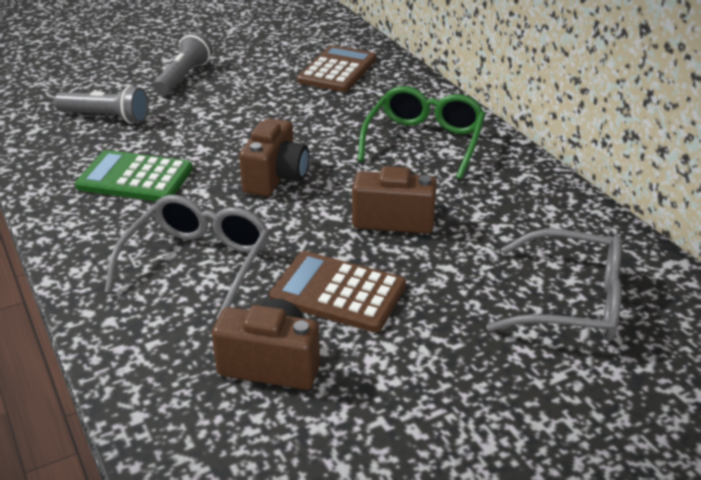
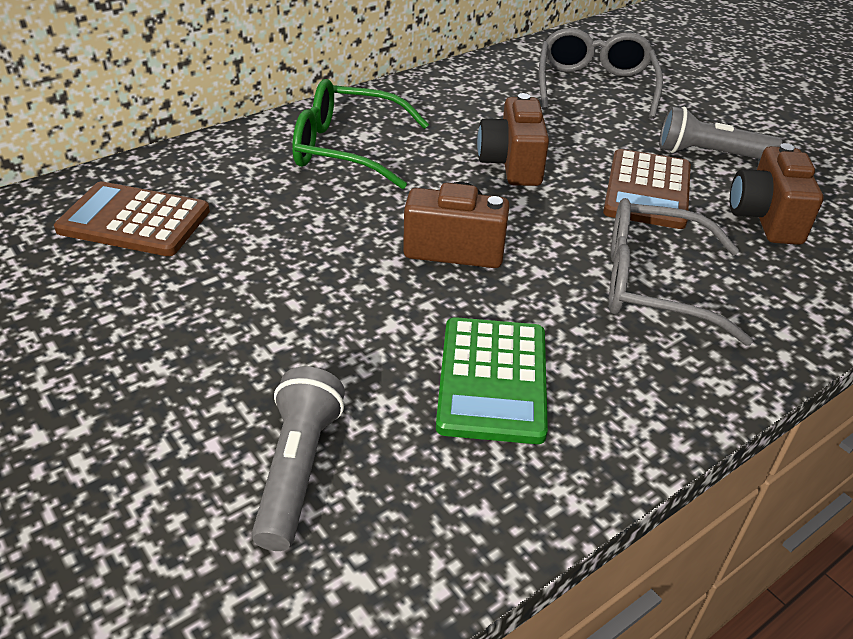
camera: 100 degrees left, 5 degrees up
(184, 77) = (131, 392): grey flashlight -> grey flashlight (709, 154)

